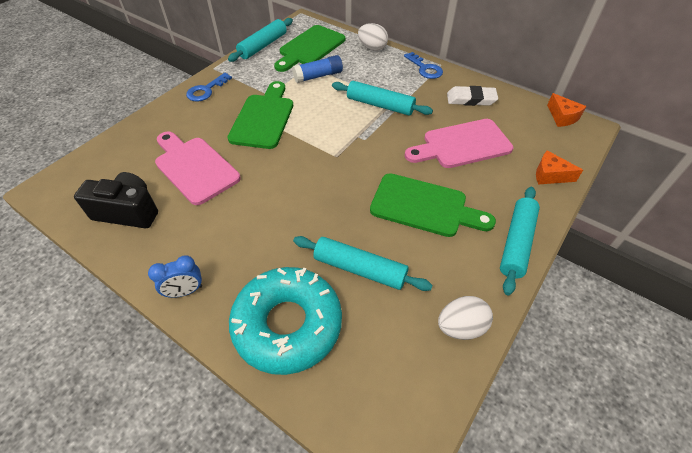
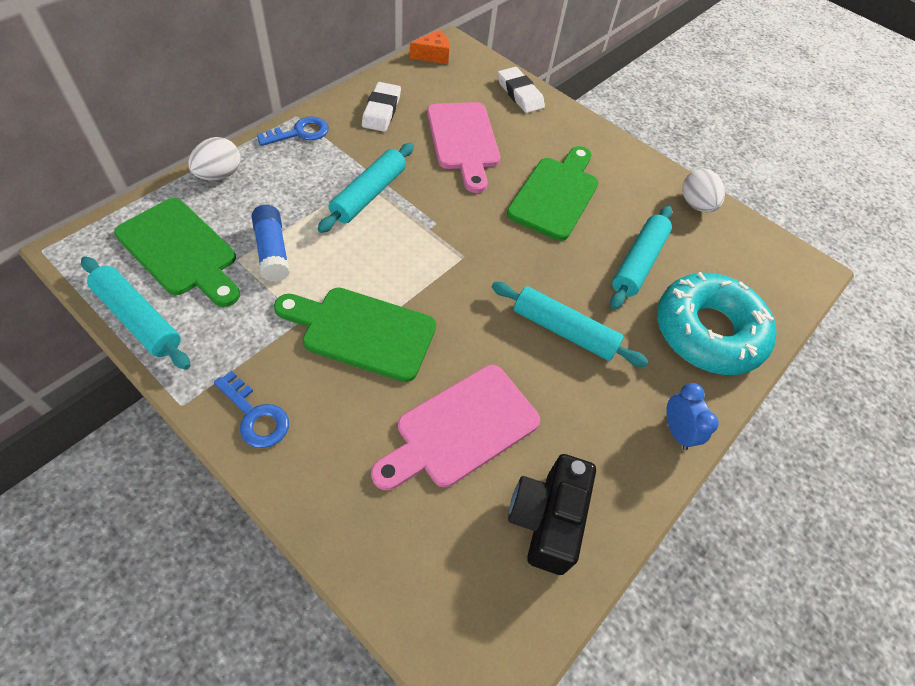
camera: 90 degrees left, 5 degrees up
(516, 243) = (604, 143): turquoise rolling pin -> turquoise rolling pin (564, 331)
(550, 175) = (520, 94): orange cheese -> white eraser

